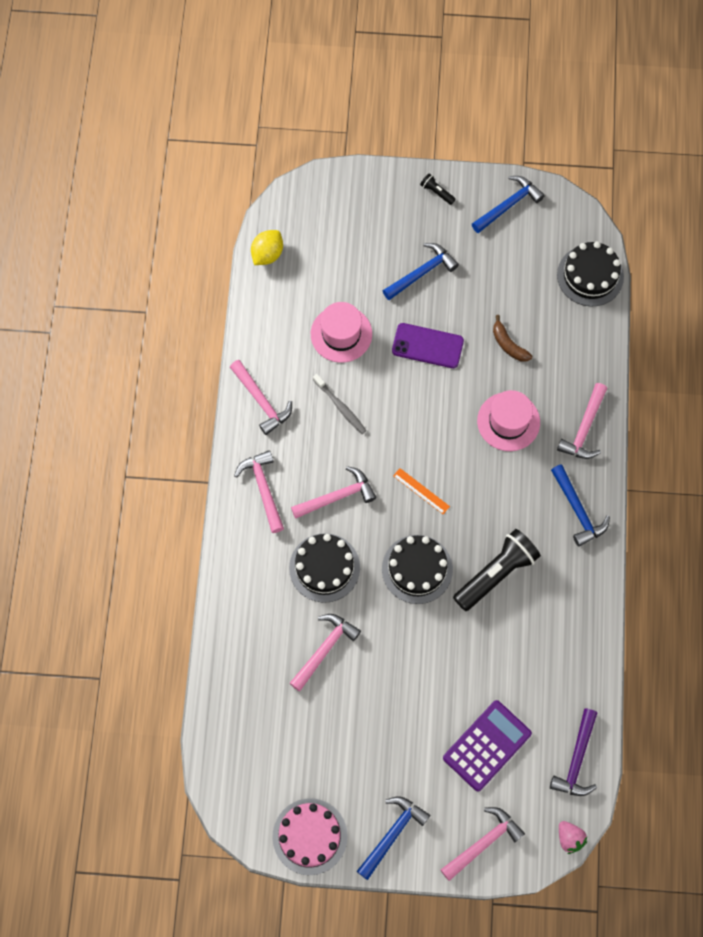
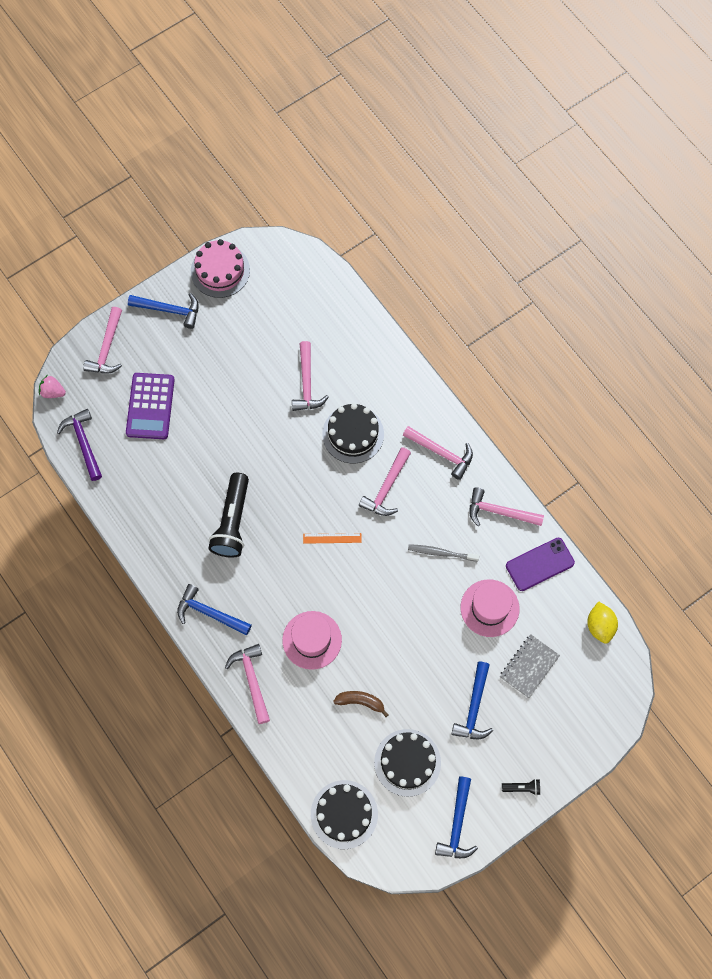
camera: 140 degrees right, 0 degrees up
(351, 268) = (529, 666): none -> grey notebook
(392, 834) = (169, 310): blue hammer -> blue hammer turned 75 degrees counterclockwise
(417, 569) = (289, 482): black cake -> black cake (407, 762)
(427, 346) = (419, 651): purple phone -> purple phone (539, 564)

